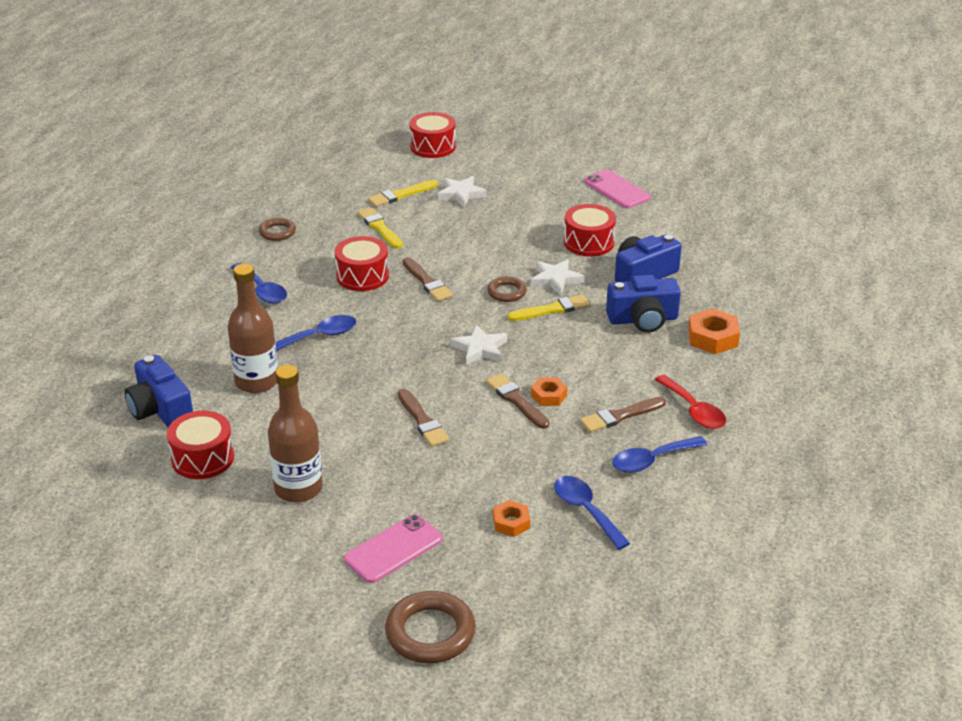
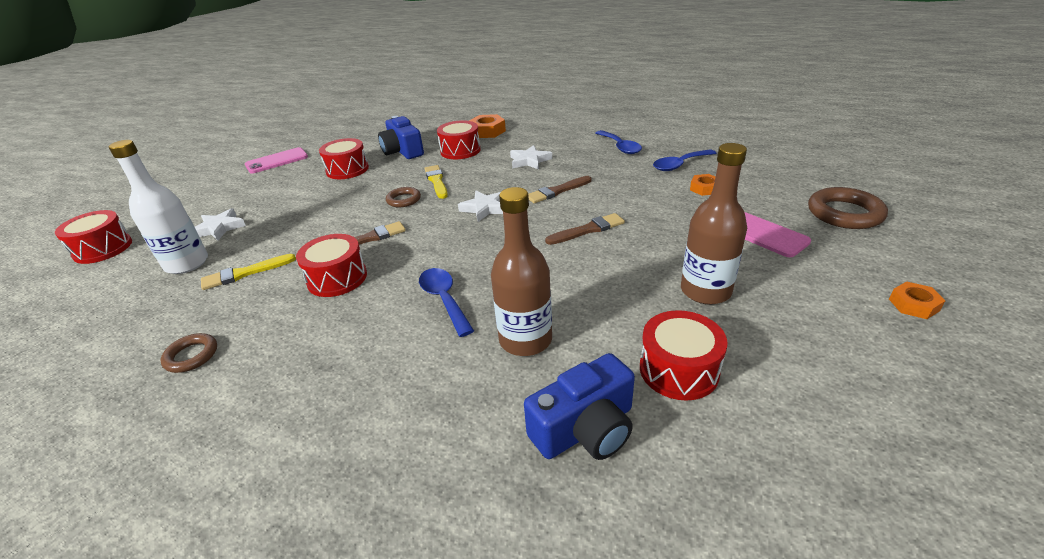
camera: 85 degrees left, 0 degrees up
(262, 290) = (328, 356): blue spoon -> none
(400, 195) = (187, 264): yellow brush -> white bottle
(548, 396) = (551, 179): orange nut -> orange nut (913, 305)
(555, 279) = (394, 181): white star -> white star (529, 161)
(620, 416) = (573, 156): brown brush -> none
(643, 319) = (460, 151): blue camera -> red drum
(694, 410) = (566, 136): red spoon -> none

